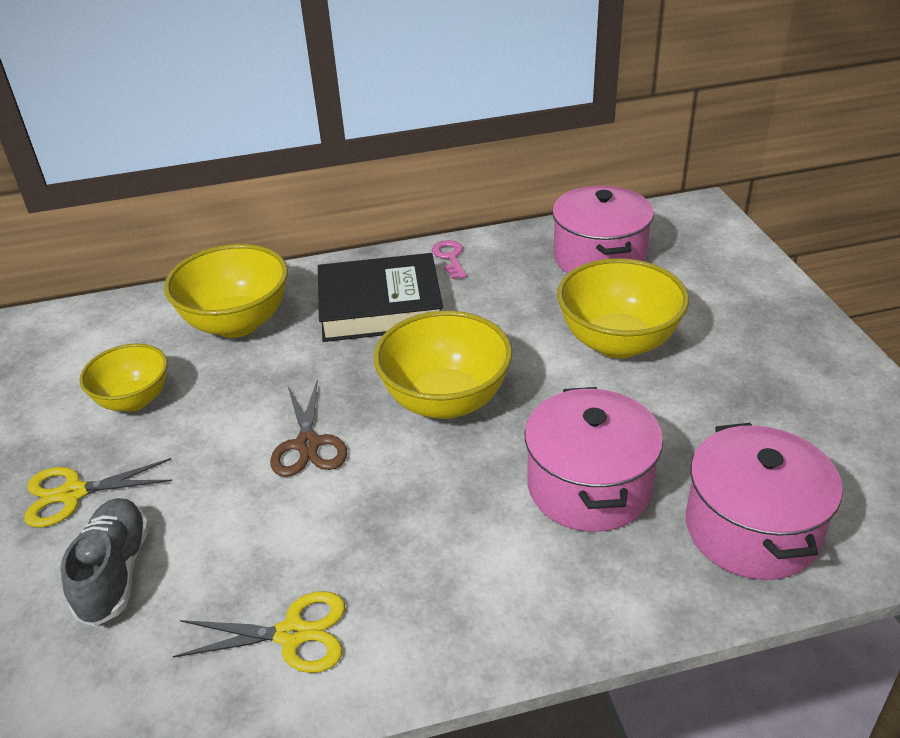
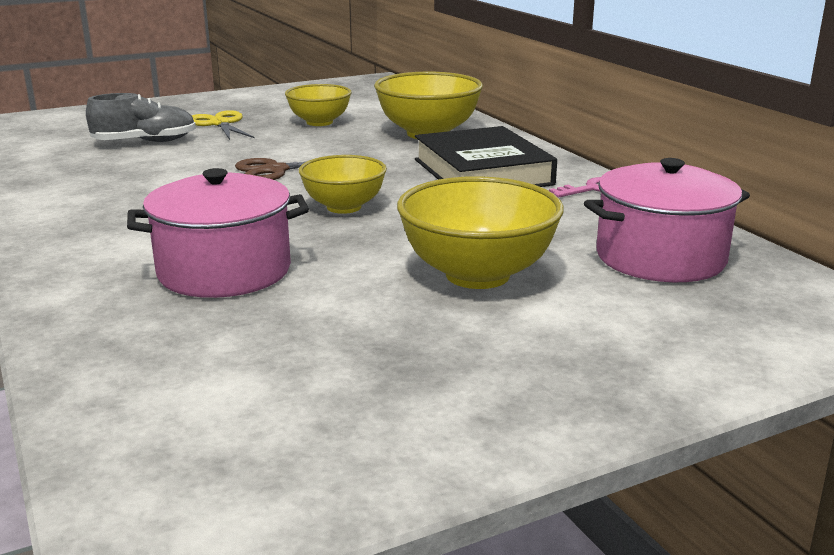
camera: 75 degrees right, 15 degrees down
(292, 634) = (75, 188): yellow scissors -> none
(445, 401) = (344, 207): yellow bowl -> yellow bowl, size x0.64
(751, 529) = (152, 354): pink pot -> none

